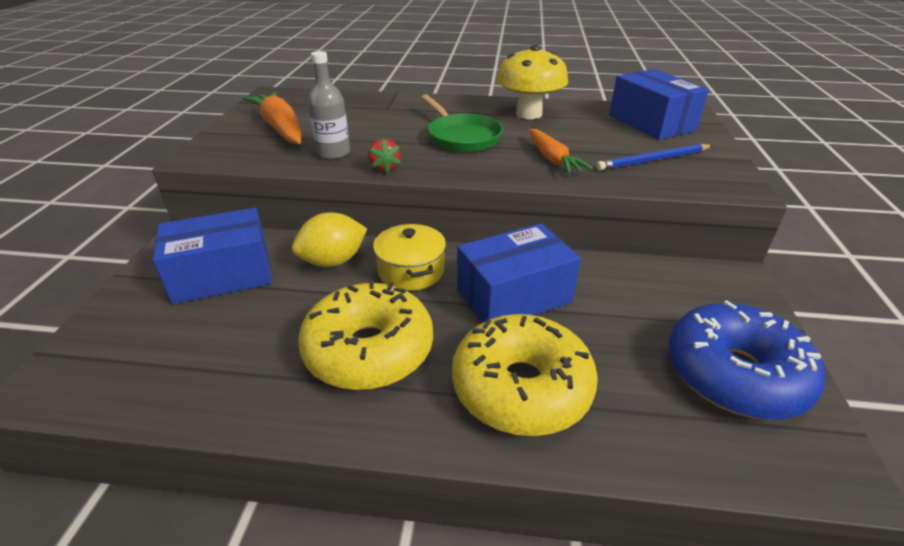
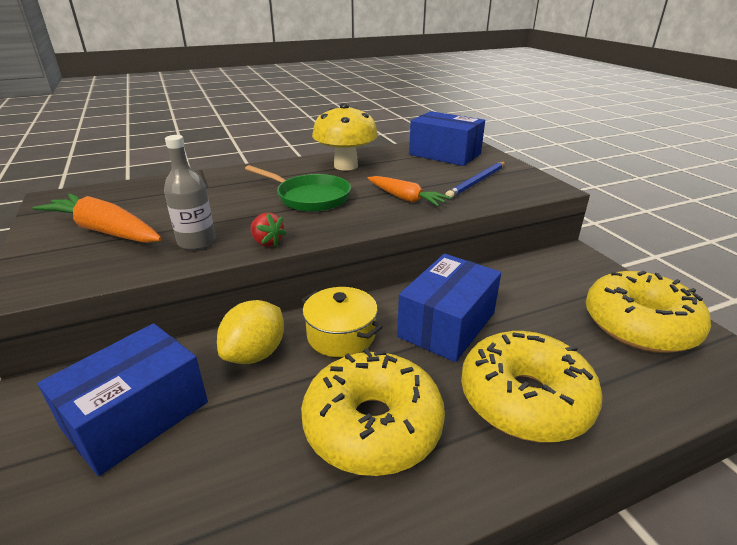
camera: 30 degrees left, 5 degrees down
(734, 374) = (639, 325): blue donut -> yellow donut

